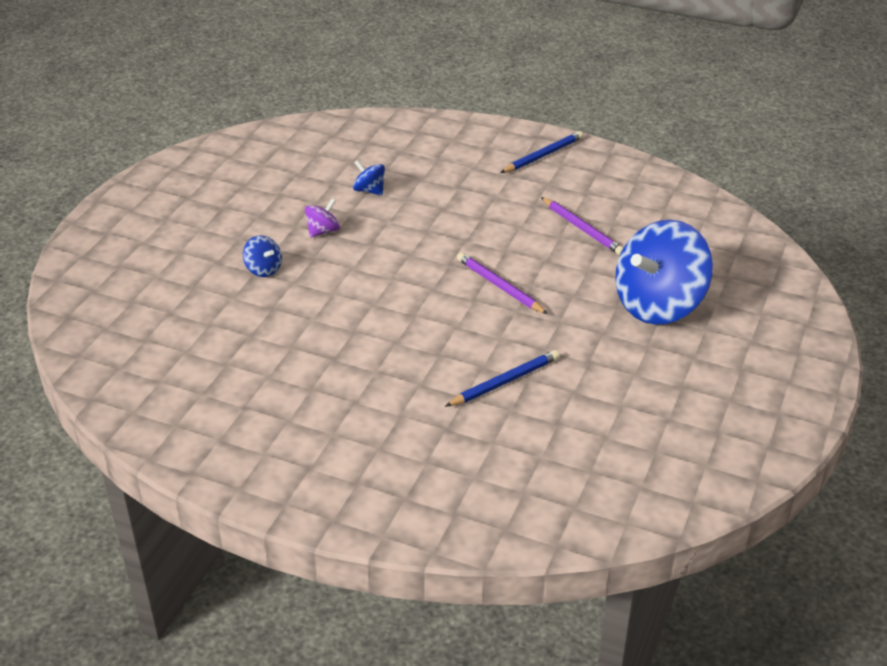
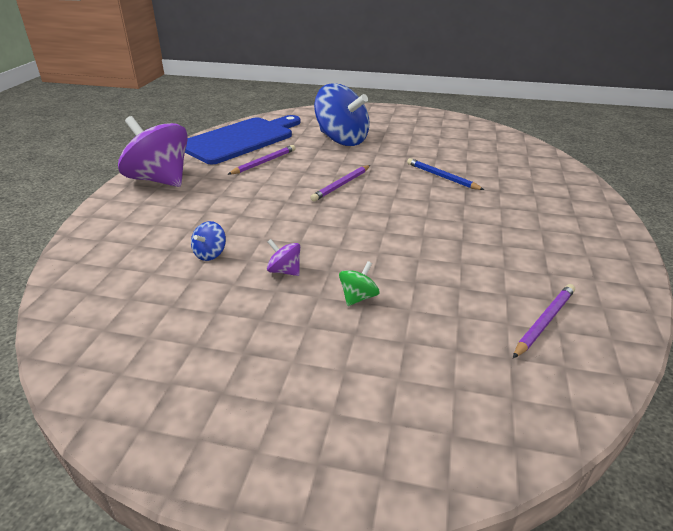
camera: 100 degrees left, 5 degrees down
(175, 375) = (544, 322): none -> purple pencil
(263, 269) = (358, 297): blue spinning top -> green spinning top
(543, 155) = (160, 180): blue pencil -> purple spinning top
(667, 212) = (241, 139): none -> blue cutting board

